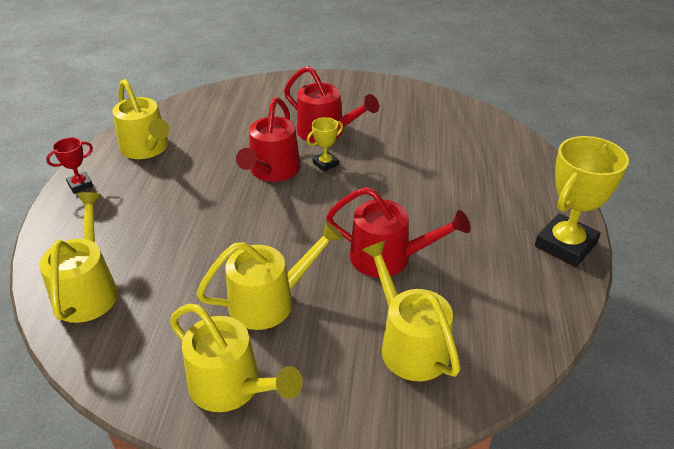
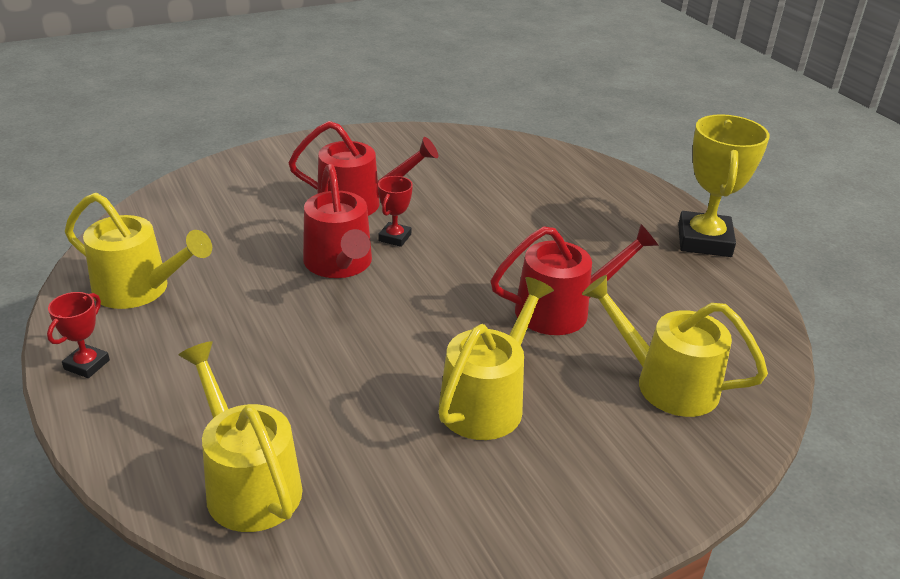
camera: 35 degrees left, 5 degrees down
(232, 387) = (541, 504): yellow watering can -> none
(325, 164) = (394, 237): yellow trophy -> red trophy

